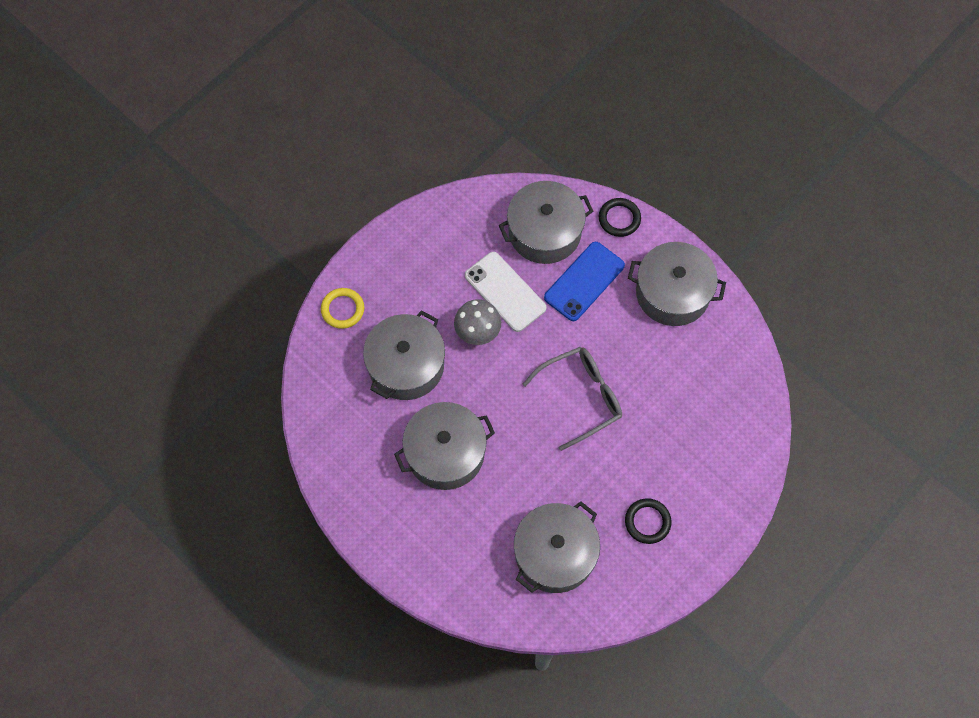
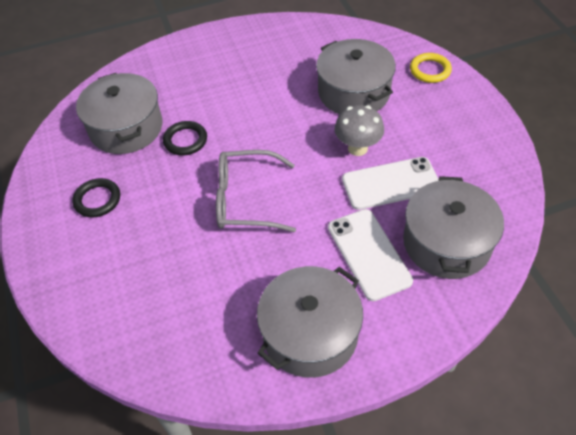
camera: 120 degrees right, 15 degrees down
(445, 453) = (260, 91): grey pot -> none
(581, 397) = (245, 200): grey glasses -> grey glasses turned 90 degrees clockwise
(584, 281) = (368, 254): blue phone -> white phone
(619, 219) = (433, 323): black ring -> black ring (185, 140)

